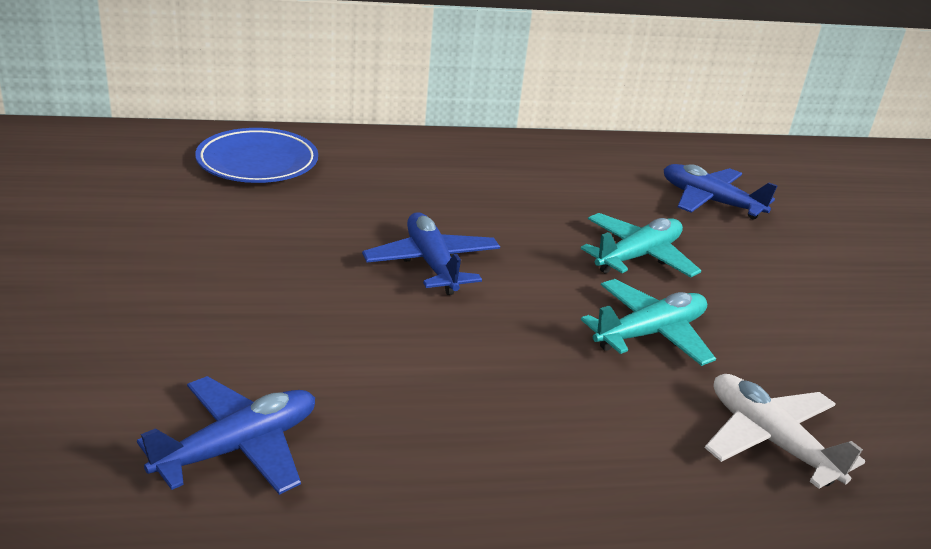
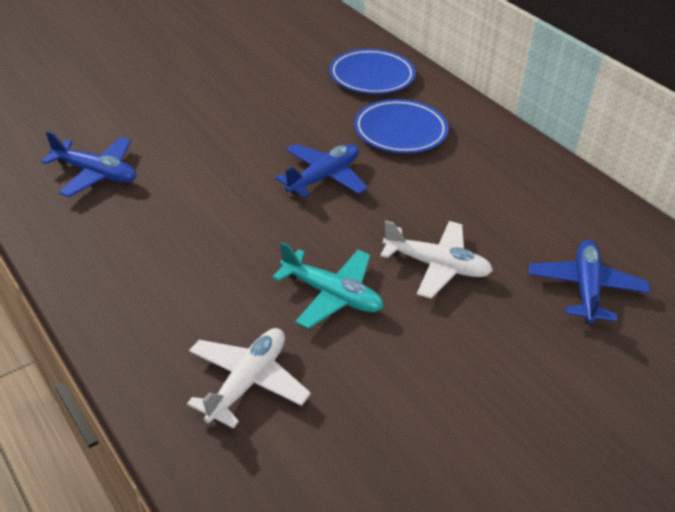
camera: 65 degrees right, 10 degrees up
(389, 188) = (400, 131): none -> blue plate
(638, 256) = (437, 266): turquoise plane -> white plane

